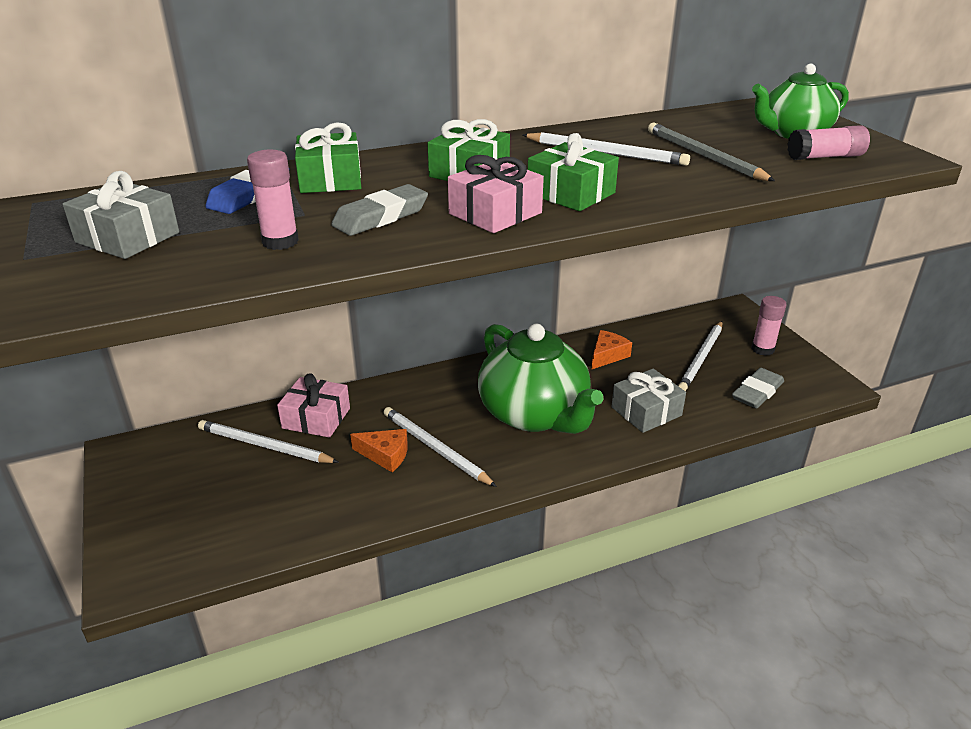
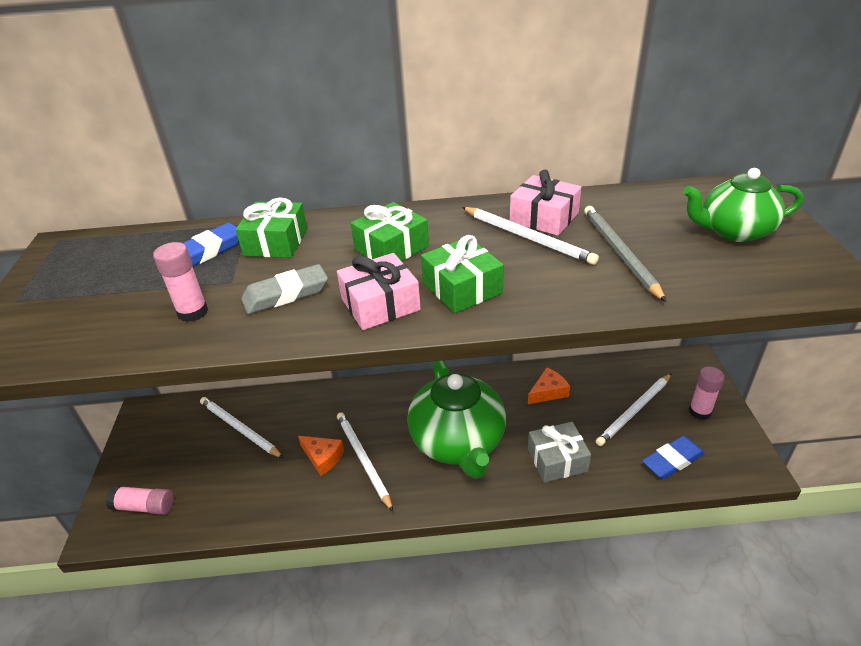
camera: 20 degrees right, 5 degrees up
(128, 237) = (93, 289): grey gift -> none
(316, 418) = (287, 410): pink gift -> pink gift (544, 218)
(757, 392) = (672, 460): grey eraser -> blue eraser
(825, 157) = (748, 270): pink glue stick -> pink glue stick (144, 507)

